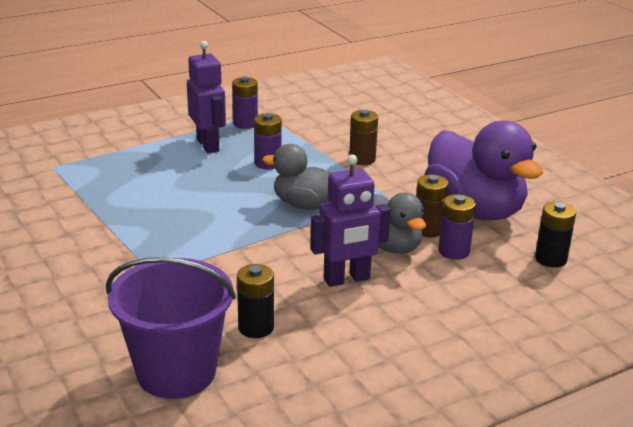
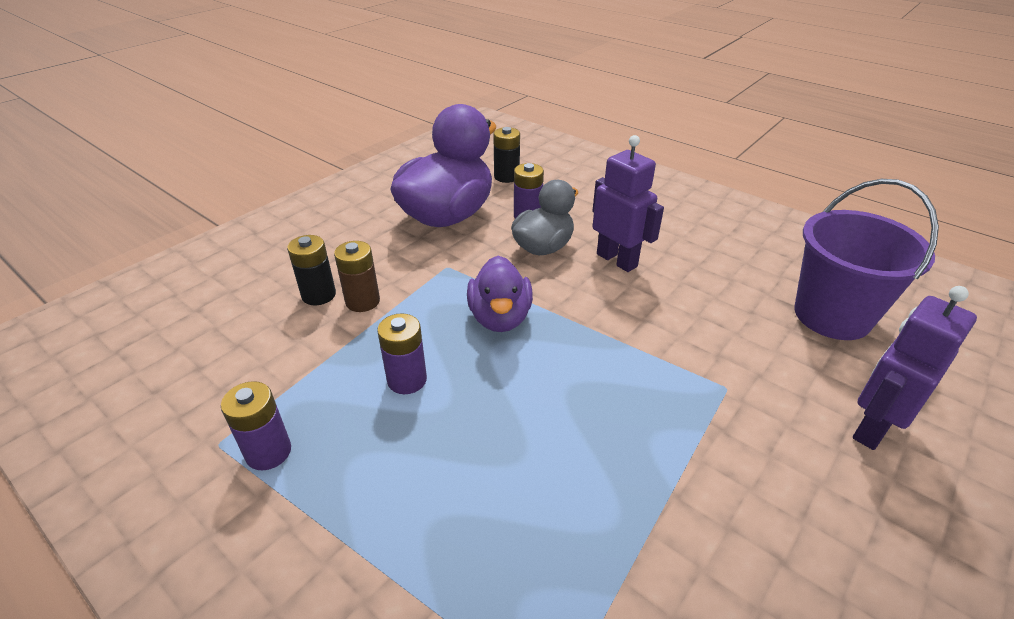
camera: 110 degrees left, 10 degrees up
(208, 145) = (368, 471): purple robot -> purple robot (872, 428)
(256, 327) = (732, 290): black battery -> black battery (319, 295)
(305, 205) = (500, 318): grey duck -> purple duck
(428, 230) = (500, 233): brown battery -> none

